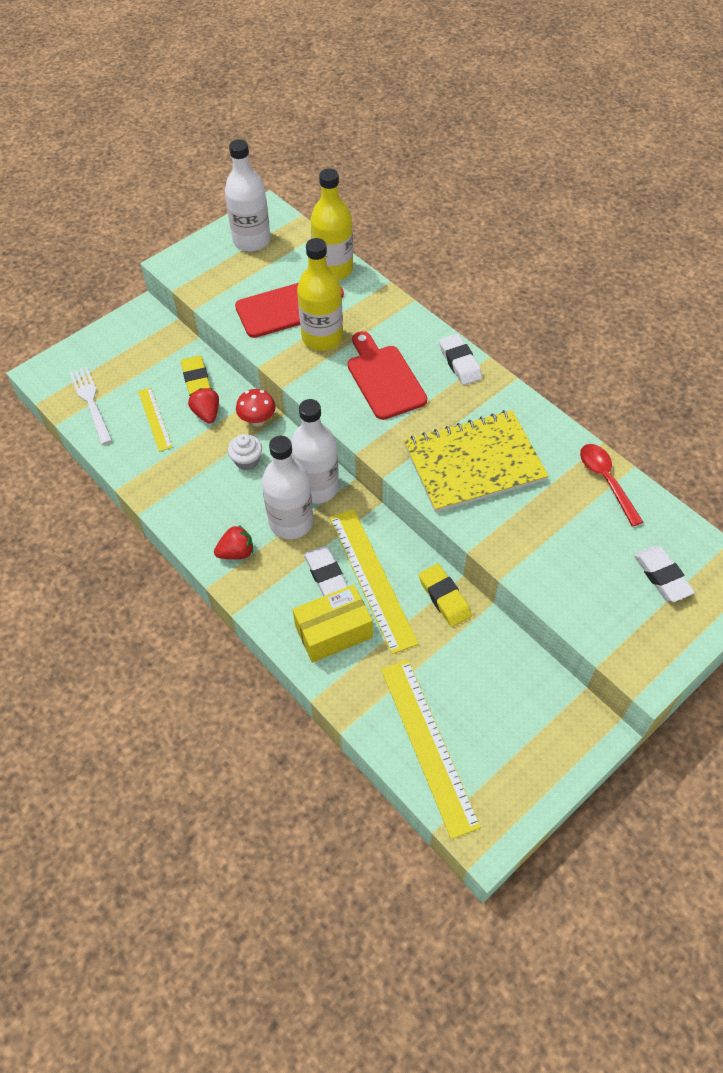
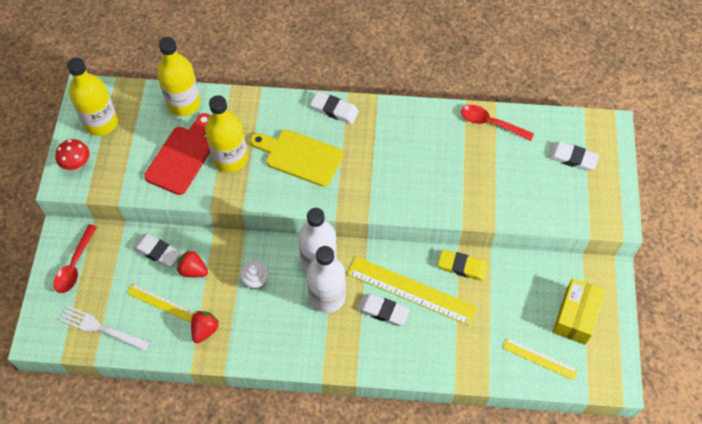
camera: 45 degrees left, 5 degrees up
(126, 342) = (75, 265): none -> red spoon
(196, 378) = (157, 252): yellow eraser -> white eraser
(236, 552) = (315, 344): red strawberry -> red strawberry (205, 330)
(251, 240) = (101, 122): white bottle -> yellow bottle
(257, 421) = (233, 248): red mushroom -> red mushroom (77, 164)
(333, 632) = (424, 341): yellow box -> yellow box (575, 316)
(384, 379) = (300, 157): red cutting board -> yellow cutting board
(428, 745) = (539, 358): yellow ruler -> yellow ruler, size x0.55
(474, 463) = (410, 170): yellow notebook -> none

